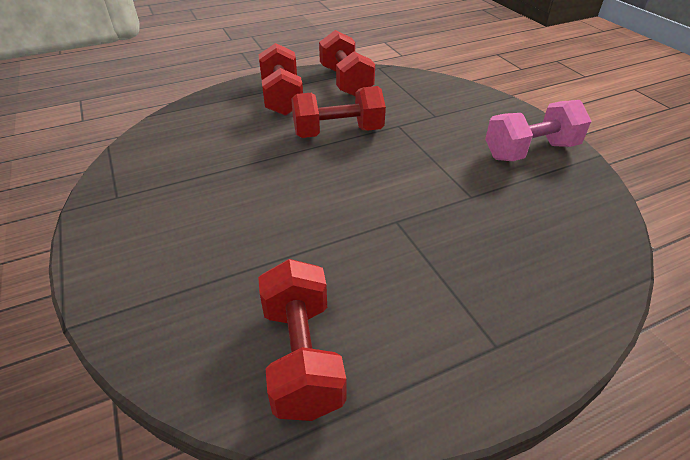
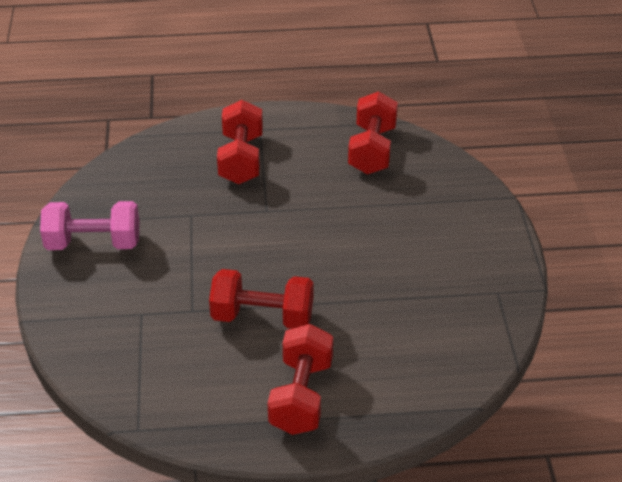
camera: 160 degrees left, 0 degrees up
(346, 81) = (203, 408): red dumbbell -> red dumbbell (241, 159)

